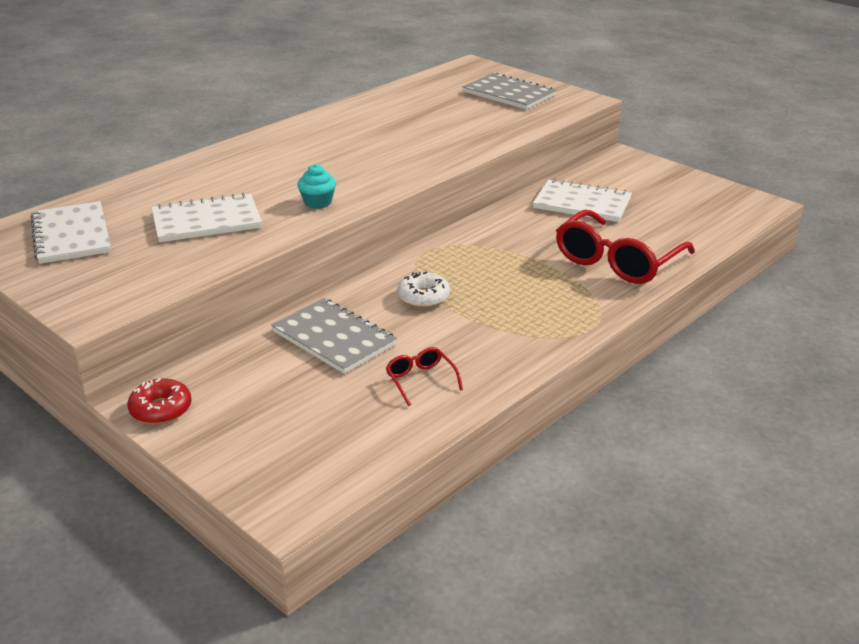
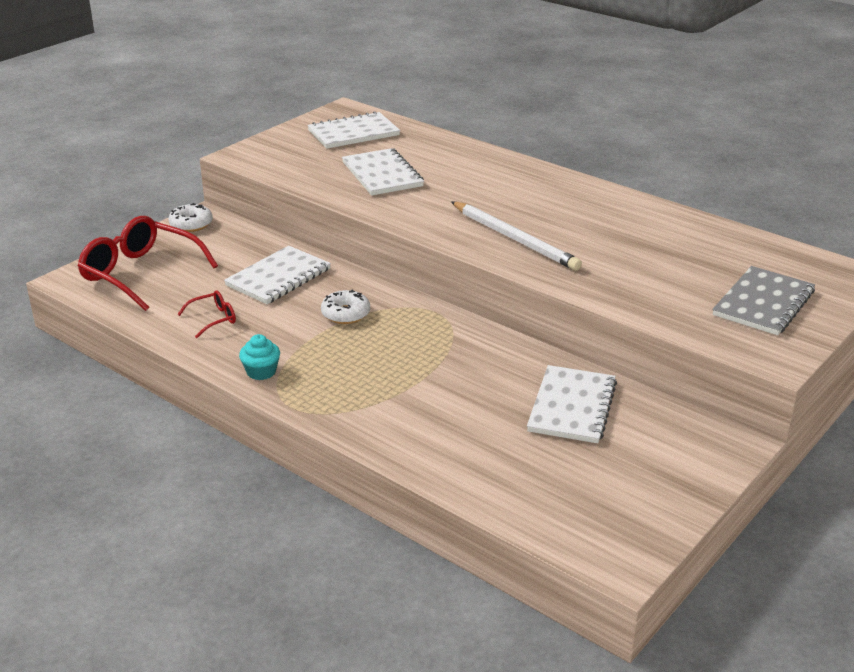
camera: 85 degrees right, 0 degrees up
(161, 409) = (191, 224): red donut -> white donut
(318, 202) = (425, 214): turquoise cupcake -> turquoise cupcake (261, 372)
(333, 338) = (278, 277): grey notebook -> white notebook
(385, 166) = (515, 239): none -> white pencil
(617, 261) = (430, 427): red glasses -> red glasses (140, 273)

